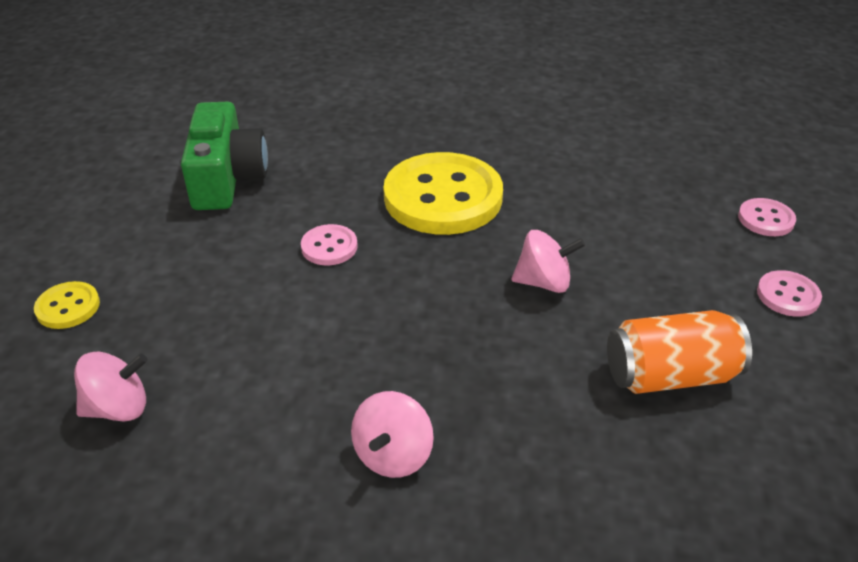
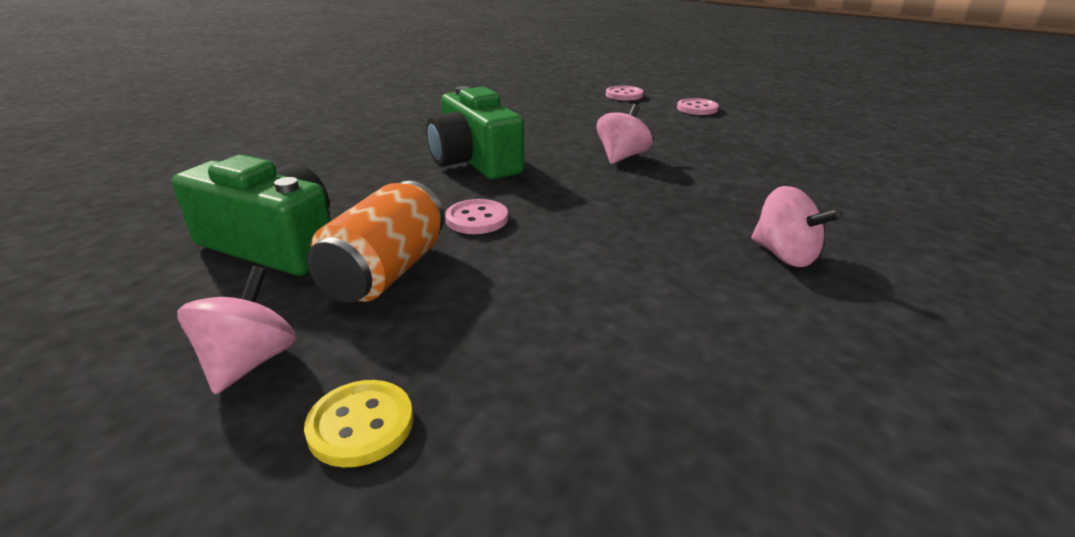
camera: 60 degrees left, 10 degrees down
(118, 408) = (621, 413): pink spinning top -> pink spinning top (249, 362)
(443, 197) = (474, 161): yellow button -> green camera
(670, 375) = (747, 150): orange can -> orange can (386, 272)

